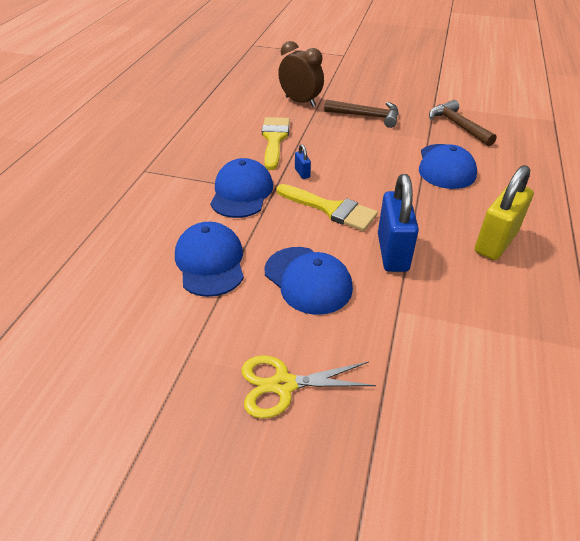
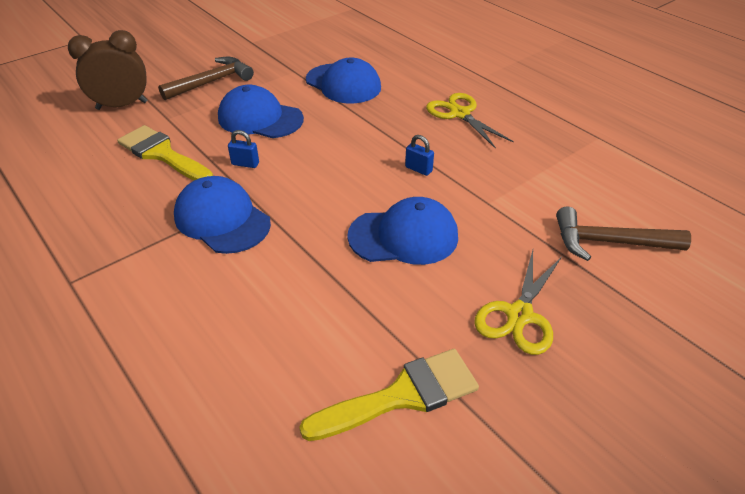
camera: 55 degrees left, 0 degrees up
(210, 262) = (308, 294): blue cap -> blue cap (260, 118)
(331, 209) = (322, 173): yellow brush -> yellow brush (402, 395)
(392, 252) = (418, 169): blue padlock -> blue padlock, size x0.43
(458, 125) = (297, 48): brown hammer -> brown hammer (609, 242)
(495, 242) = (459, 114): yellow padlock -> yellow scissors

